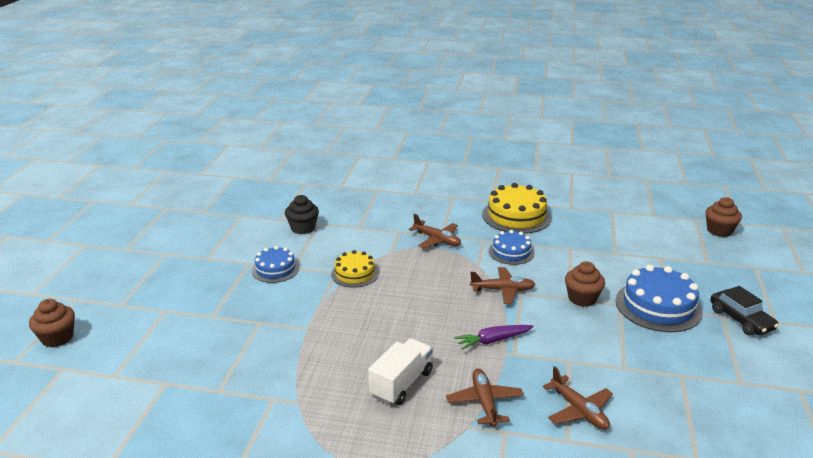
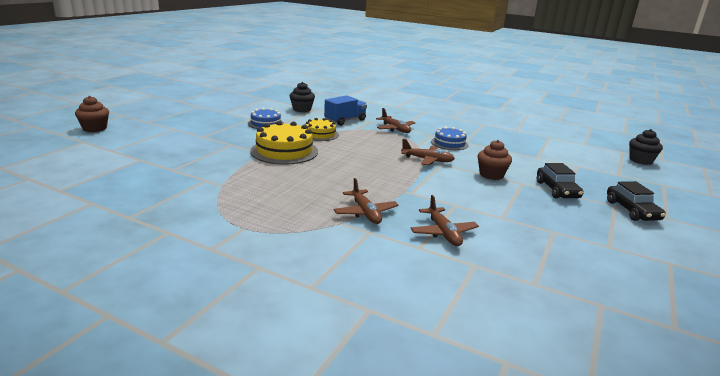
camera: 15 degrees right, 5 degrees down
(369, 238) = (345, 120): none -> blue truck
(401, 384) = (307, 191): white truck -> none
(484, 402) = (365, 213): brown plane -> brown plane turned 150 degrees clockwise
(493, 340) = (399, 183): purple carrot -> none
(516, 216) = (467, 127): yellow cake -> yellow cake (284, 151)
(658, 306) = (557, 190): blue cake -> black car
(719, 231) = (640, 160): brown cupcake -> black cupcake

